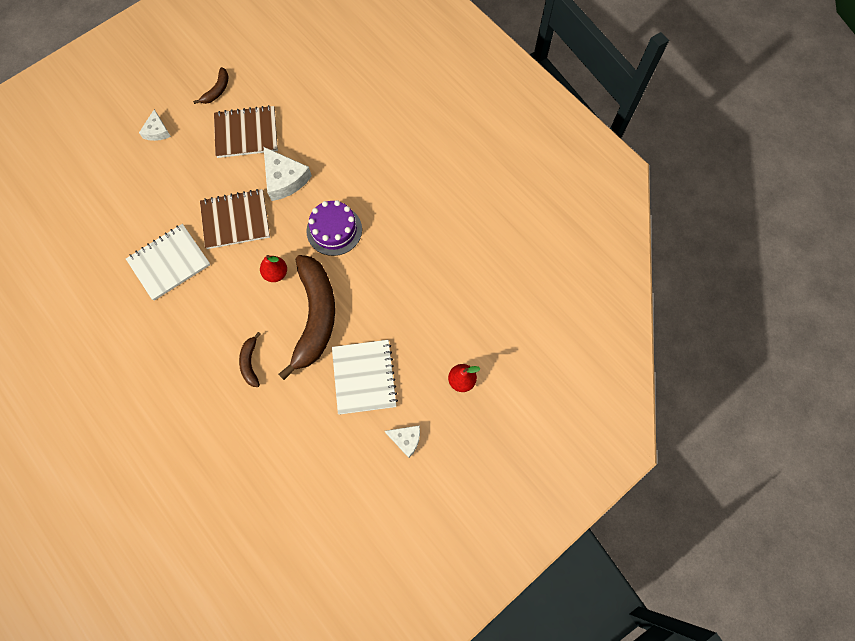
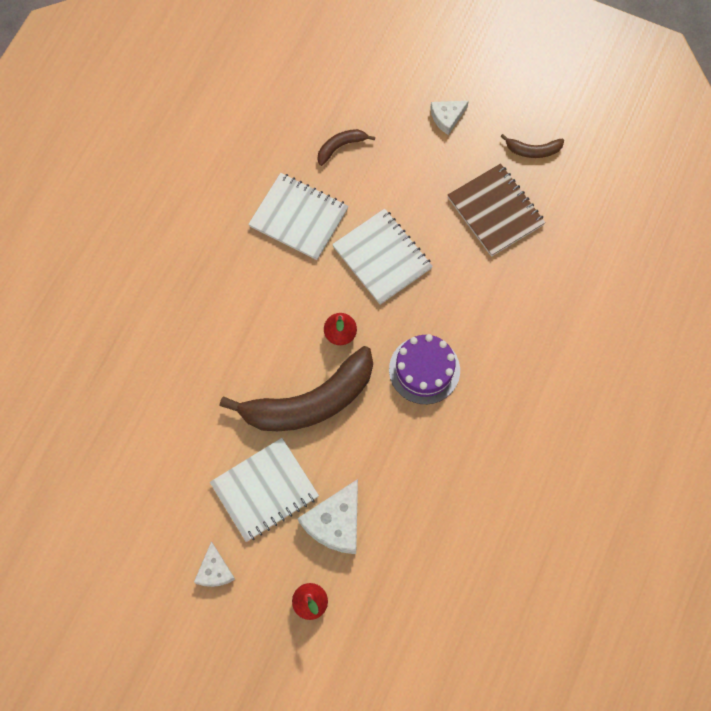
camera: 65 degrees right, 0 degrees up
(235, 220) = (382, 257): brown notebook -> white notebook
(250, 363) = (226, 360): brown banana -> brown banana (341, 147)
(284, 179) = (459, 283): white cheese -> white cheese (335, 522)

